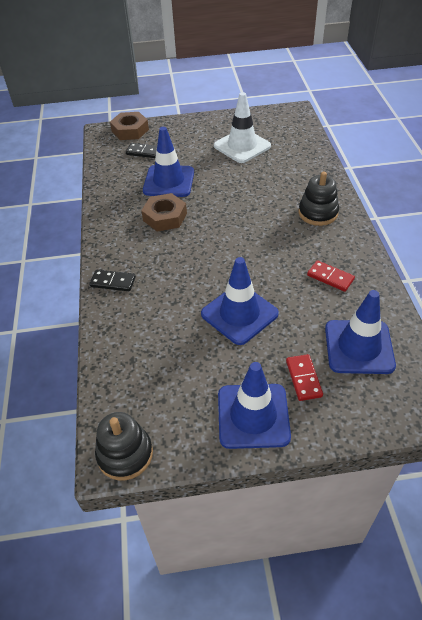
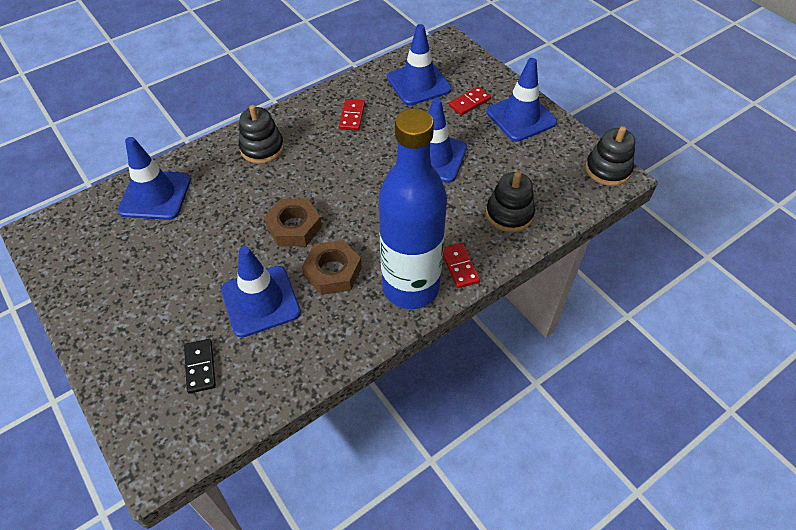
camera: 120 degrees left, 5 degrees up
(113, 282) = (459, 267): black domino -> red domino
(119, 249) = (410, 287): none -> blue bottle
(130, 130) = (141, 422): brown nut -> brown nut (294, 227)
(136, 337) = (509, 214): none -> black stacking toy
(242, 146) = (148, 256): white traffic cone -> none
(297, 156) = (155, 195): none -> blue traffic cone

